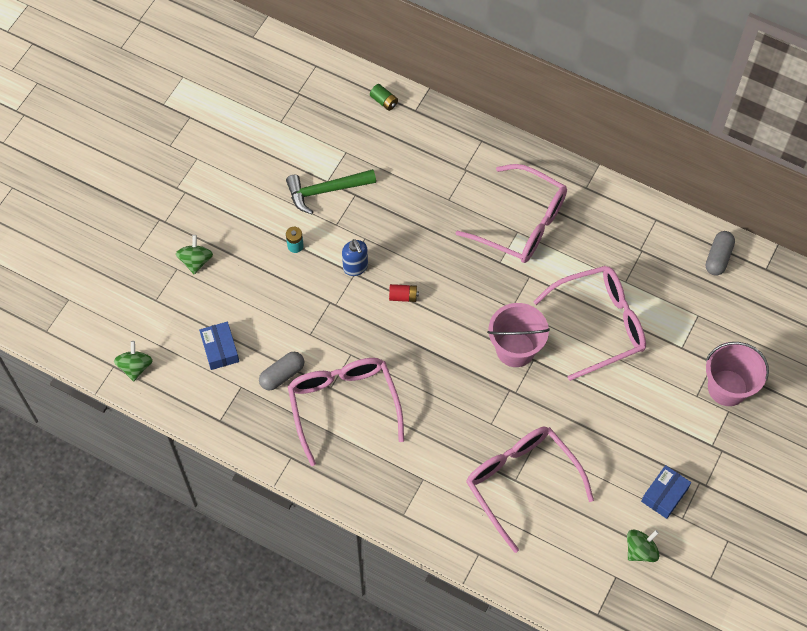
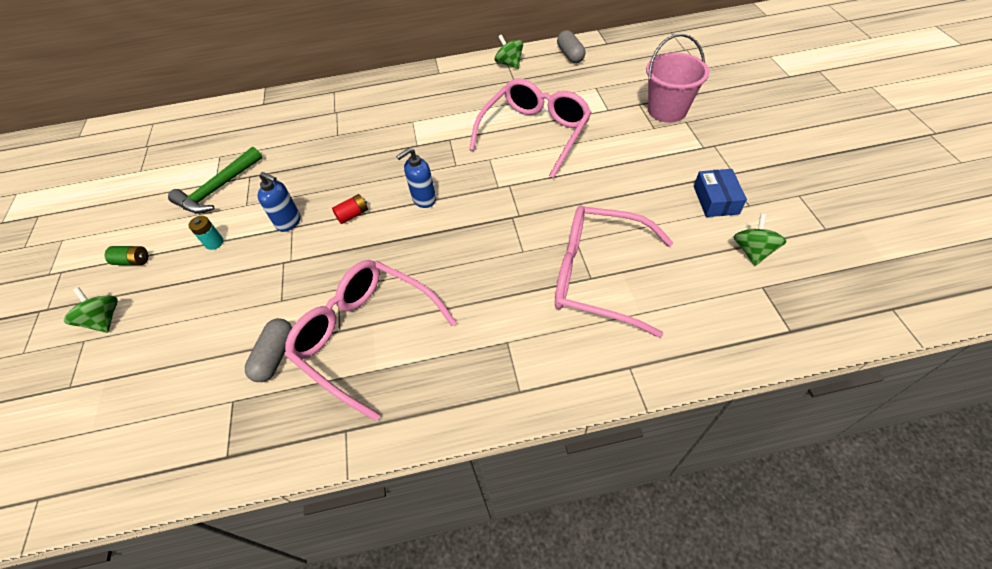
camera: 35 degrees left, 10 degrees down
(135, 367) = (72, 477): green spinning top -> green spinning top (509, 64)
(220, 349) = (182, 381): blue box -> none
(384, 101) = (231, 112): green battery -> green battery (133, 261)
(462, 323) = (424, 199): none -> blue soap dispenser
(515, 349) = (487, 188): pink bucket -> none
(522, 224) = (411, 115): pink glasses -> none

